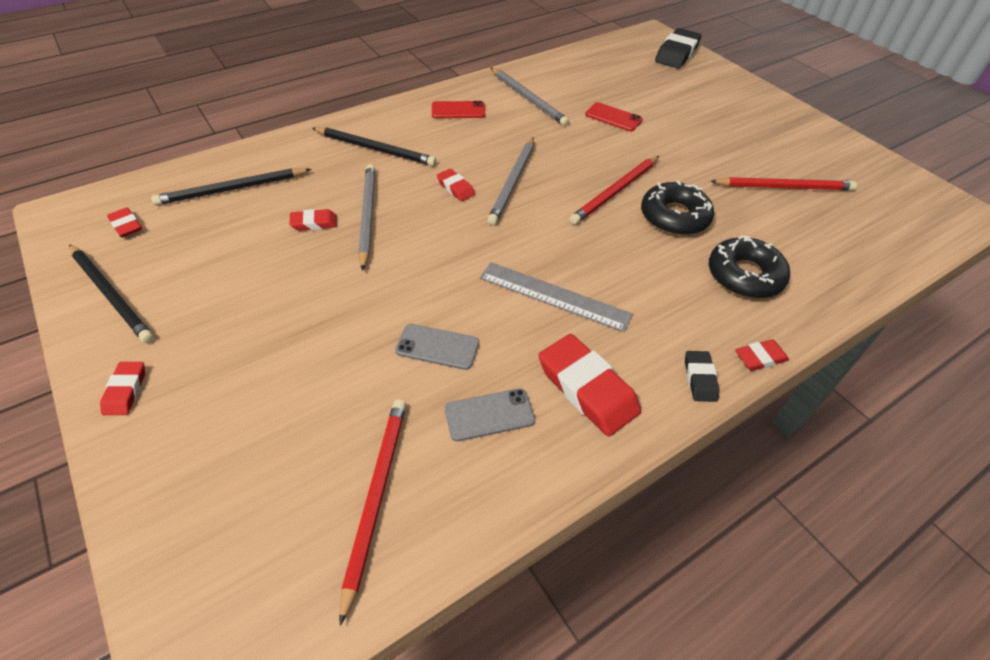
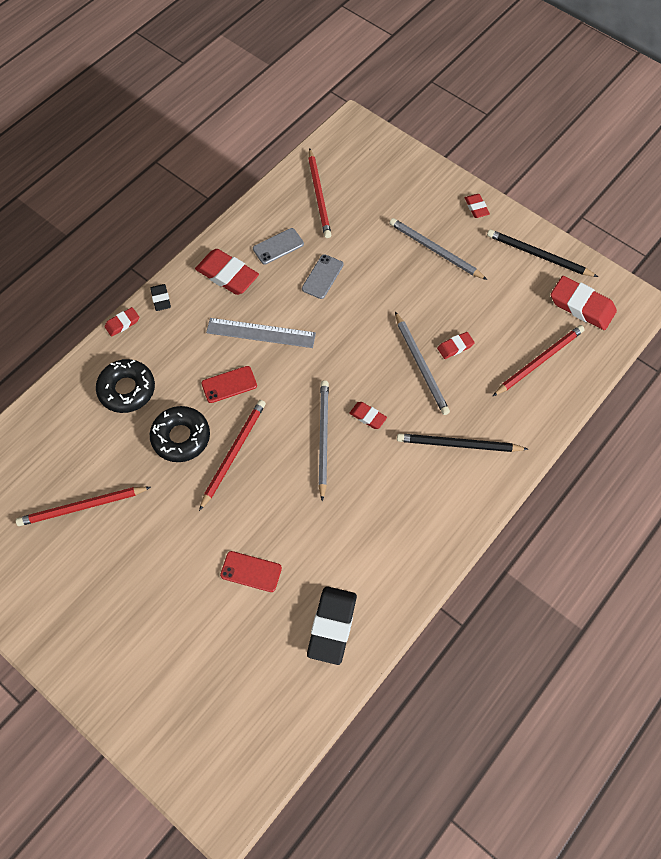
camera: 165 degrees right, 15 degrees up
(126, 225) = (581, 306): red eraser -> red eraser, size x1.91
(232, 189) = (539, 361): black pencil -> red pencil
(437, 347) = (322, 277): grey phone -> grey phone turned 60 degrees counterclockwise
(458, 110) = (411, 530): red phone -> red phone (229, 384)
(528, 98) = (348, 578): grey pencil -> grey pencil (435, 250)
(677, 53) = (188, 757): black eraser -> black eraser (332, 626)

